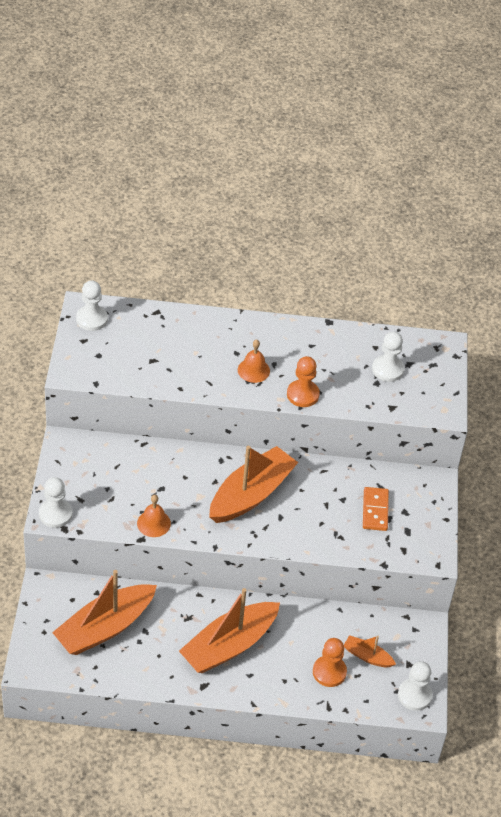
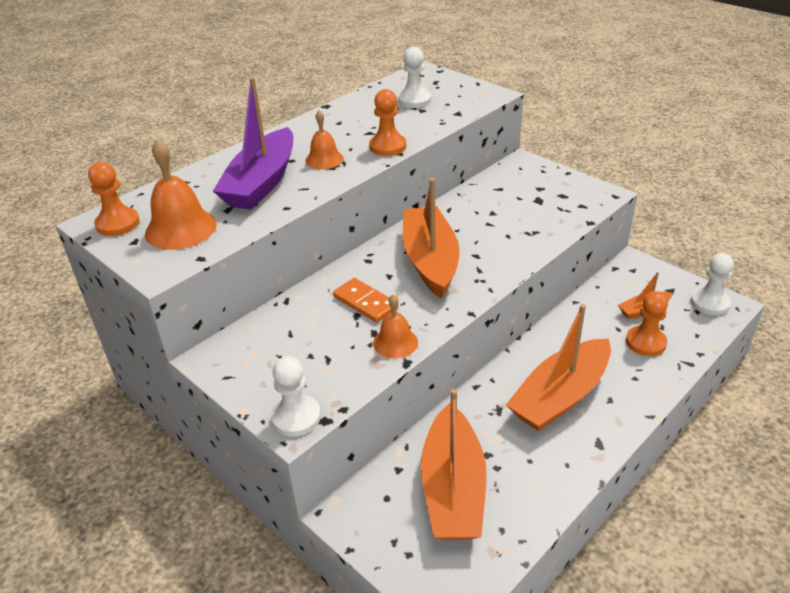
camera: 45 degrees left, 10 degrees down
(92, 319) = (118, 224): white pawn -> orange pawn
(113, 353) = (180, 229): none -> orange bell
(196, 356) = (262, 182): none -> purple boat
(229, 646) = (560, 396): orange boat -> orange boat turned 45 degrees clockwise
(375, 510) = (523, 202): orange domino -> orange domino (365, 302)

